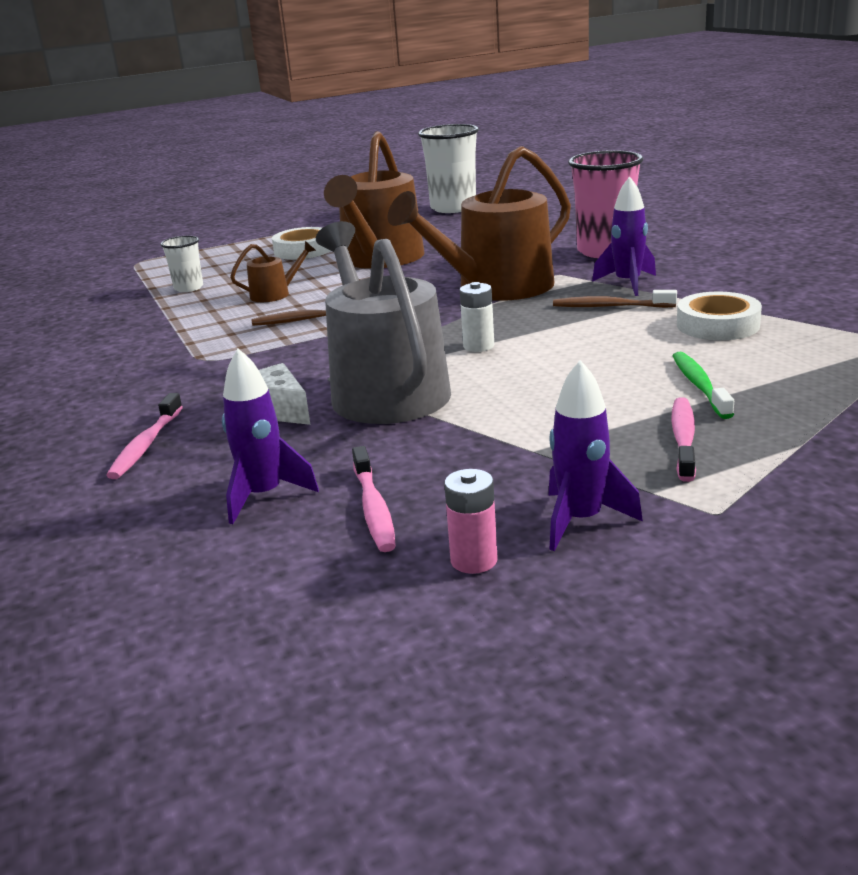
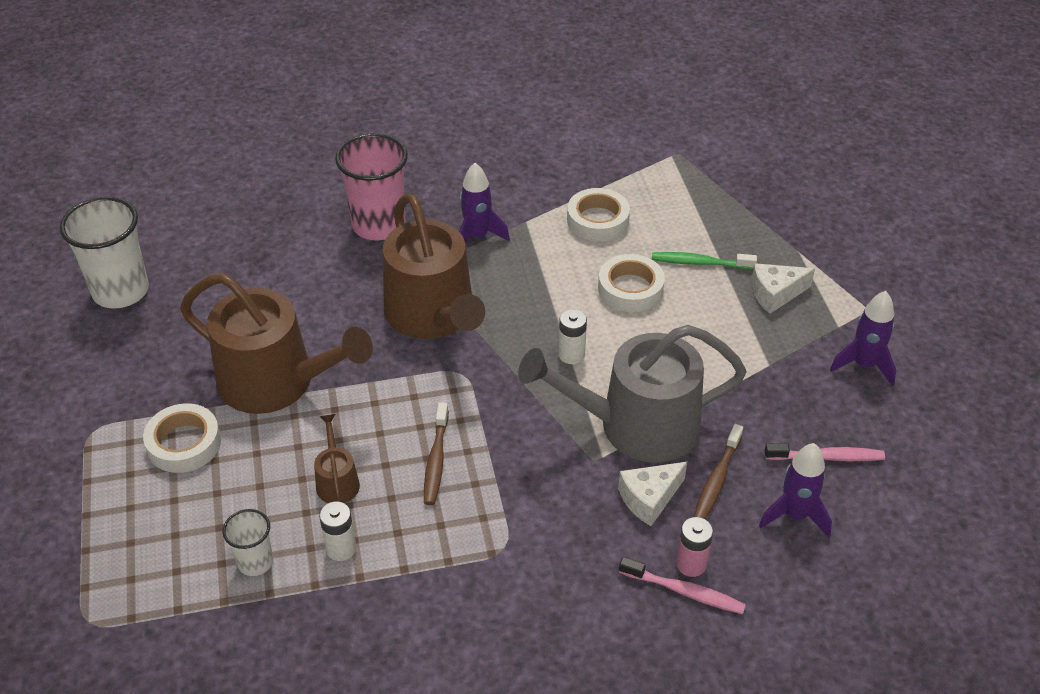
camera: 80 degrees left, 20 degrees up
(202, 308) = (341, 548): none -> white battery
(474, 560) = (898, 420): pink battery -> pink battery (691, 564)
(610, 306) = (525, 261): brown toothbrush -> brown toothbrush (717, 479)
(611, 357) = (630, 289): none -> white tape
(683, 439) = (775, 294): pink toothbrush -> white cheese

